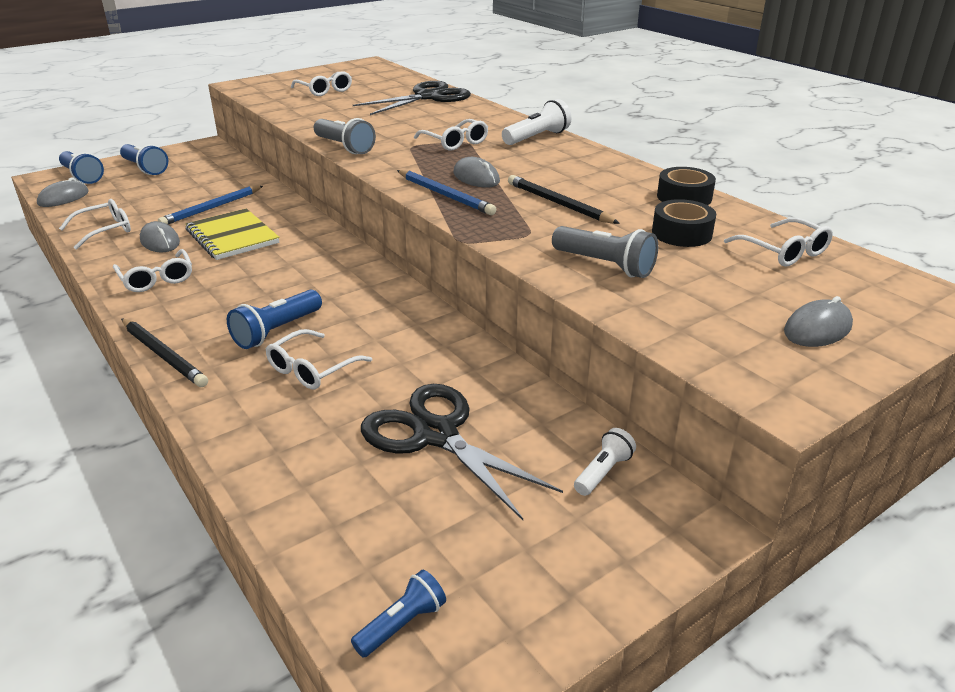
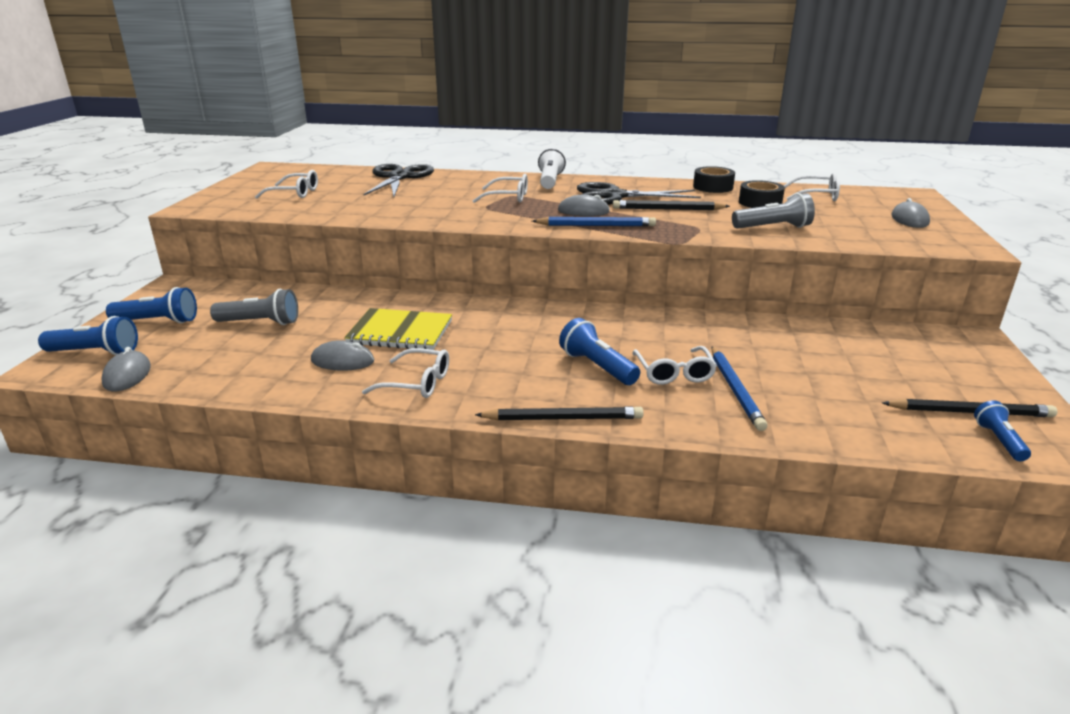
camera: 45 degrees left, 5 degrees down
(104, 230) = (260, 377): white glasses -> none
(212, 208) = (323, 322): blue pencil -> blue pencil (735, 389)
(276, 331) = (597, 367): blue flashlight -> blue flashlight turned 150 degrees clockwise
(344, 147) = (439, 222): grey flashlight -> grey flashlight (260, 323)
(436, 434) = (811, 364): black scissors -> black scissors (614, 196)
(453, 580) = (969, 412): none -> black pencil
(603, 472) = (903, 338): white flashlight -> none

